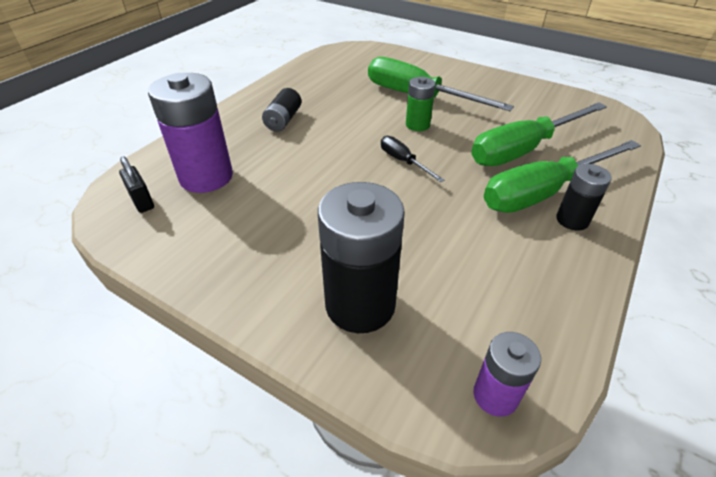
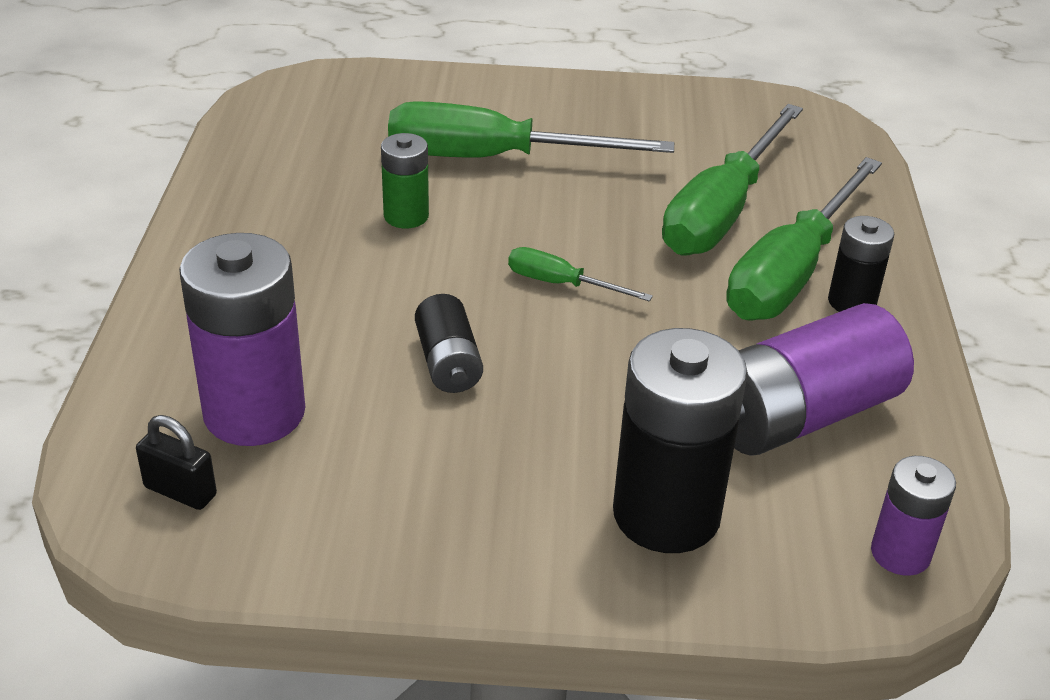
camera: 30 degrees left, 5 degrees down
(283, 120) = (295, 268): black battery -> black battery (448, 363)
(403, 161) = (561, 284): black screwdriver -> green screwdriver
(417, 125) = (534, 213): green battery -> green battery (406, 216)
(488, 276) = (799, 415): none -> purple battery

